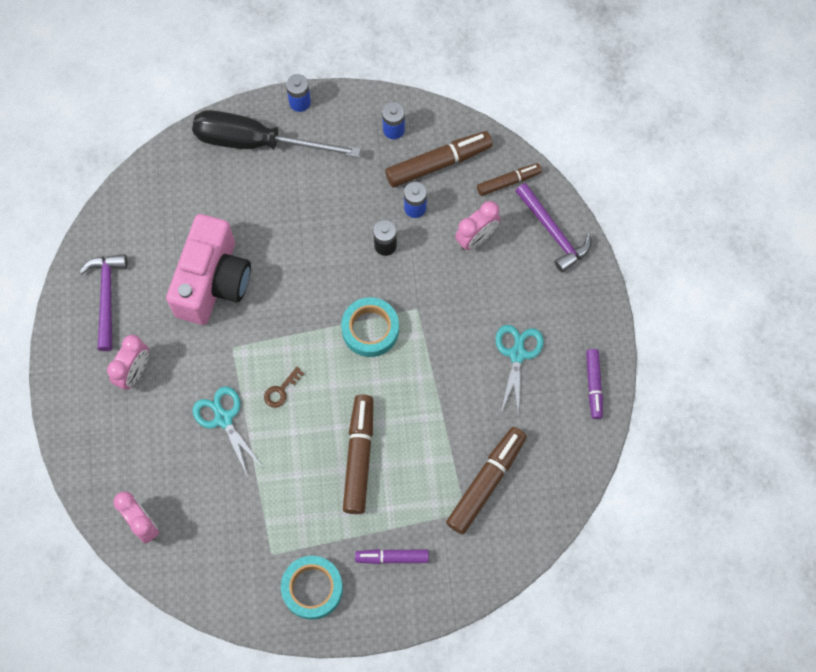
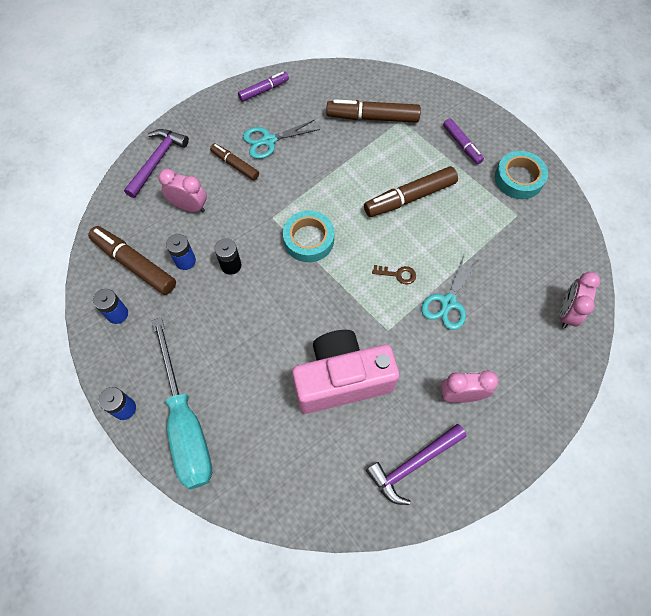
camera: 120 degrees left, 5 degrees down
(257, 142) = (185, 423): black screwdriver -> turquoise screwdriver
(508, 182) = (127, 208): brown marker -> brown marker (235, 165)

